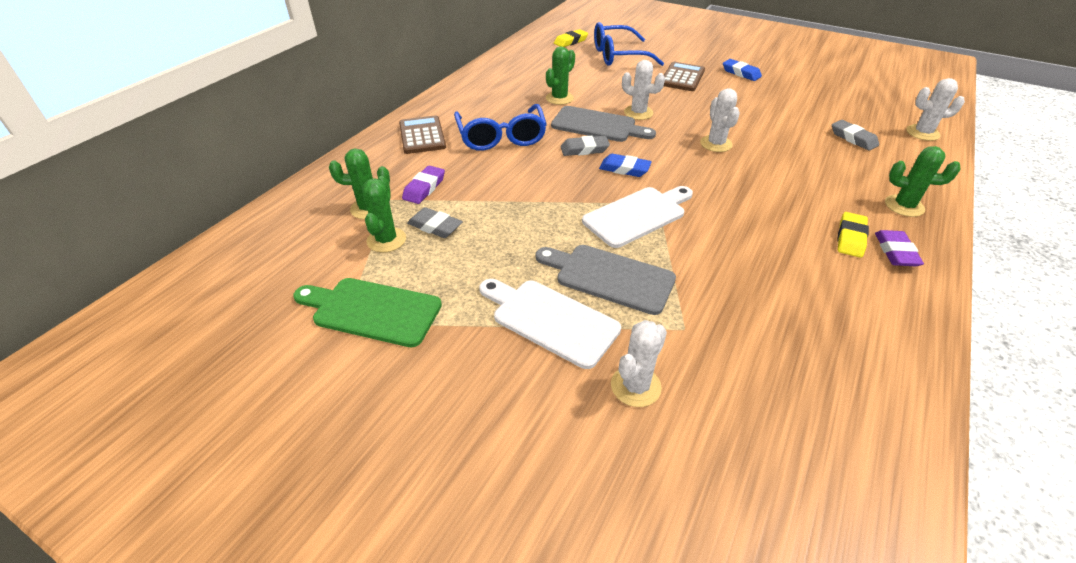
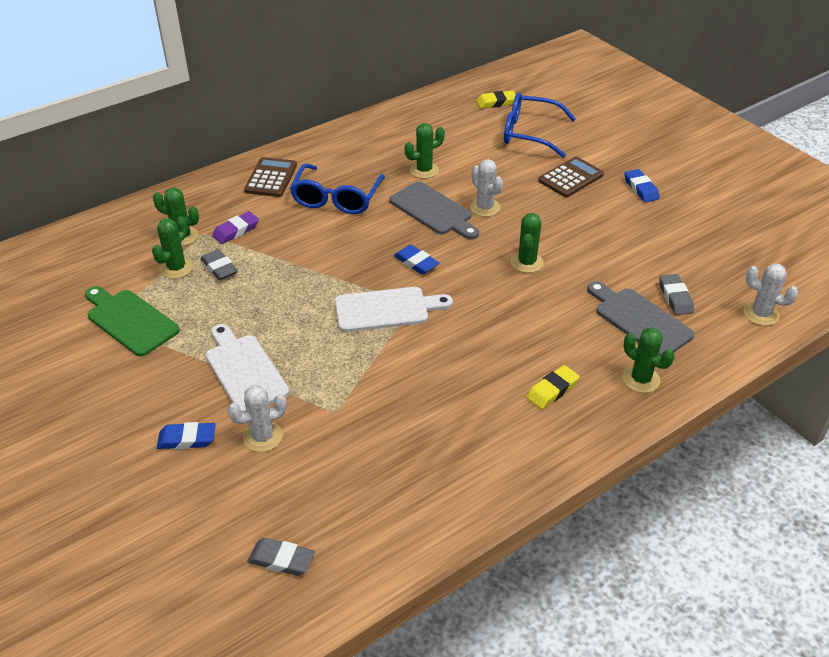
camera: 25 degrees right, 0 degrees up
(551, 425) = (187, 439): none -> blue eraser
(584, 149) = (398, 232): grey eraser -> grey eraser (281, 560)
(609, 277) = (316, 353): grey cutting board -> grey cutting board (639, 320)
(716, 144) = (527, 262): white cactus -> green cactus
(895, 252) = (579, 415): purple eraser -> none

